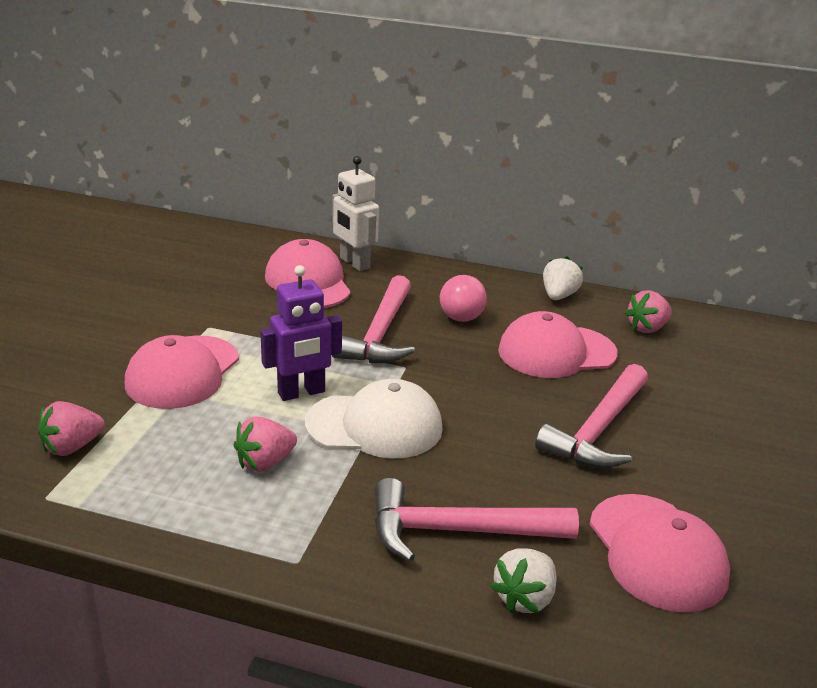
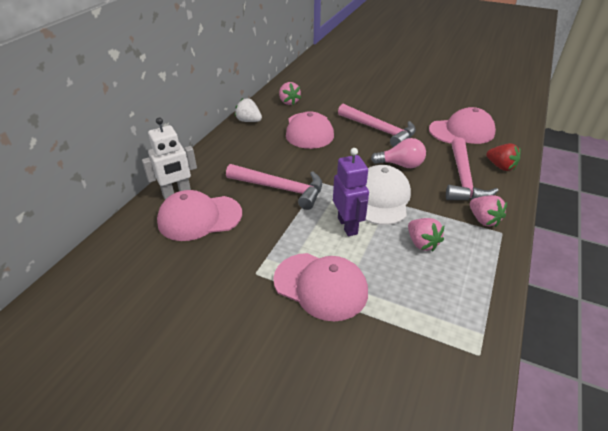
camera: 80 degrees left, 10 degrees up
(72, 447) = (420, 346): pink strawberry -> pink strawberry (483, 220)
(460, 313) = (260, 156): pink light bulb -> pink light bulb (401, 165)
(524, 598) = (500, 166): white strawberry -> red strawberry

